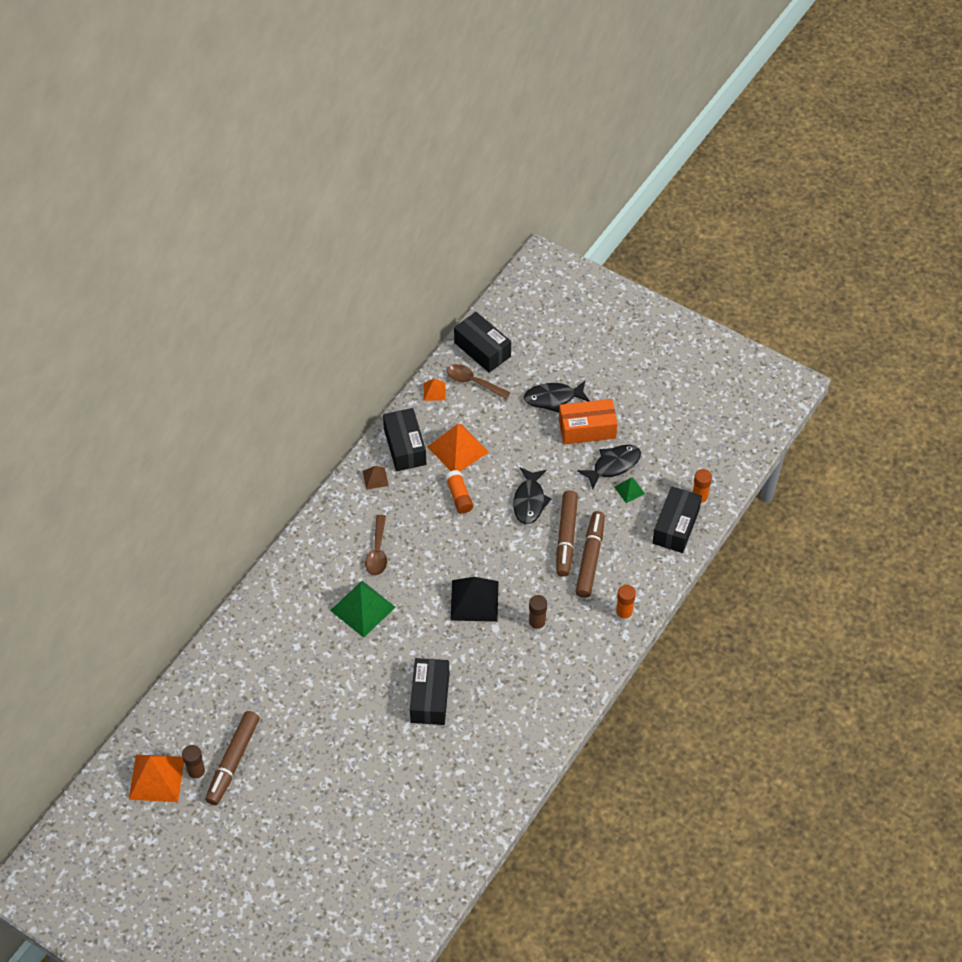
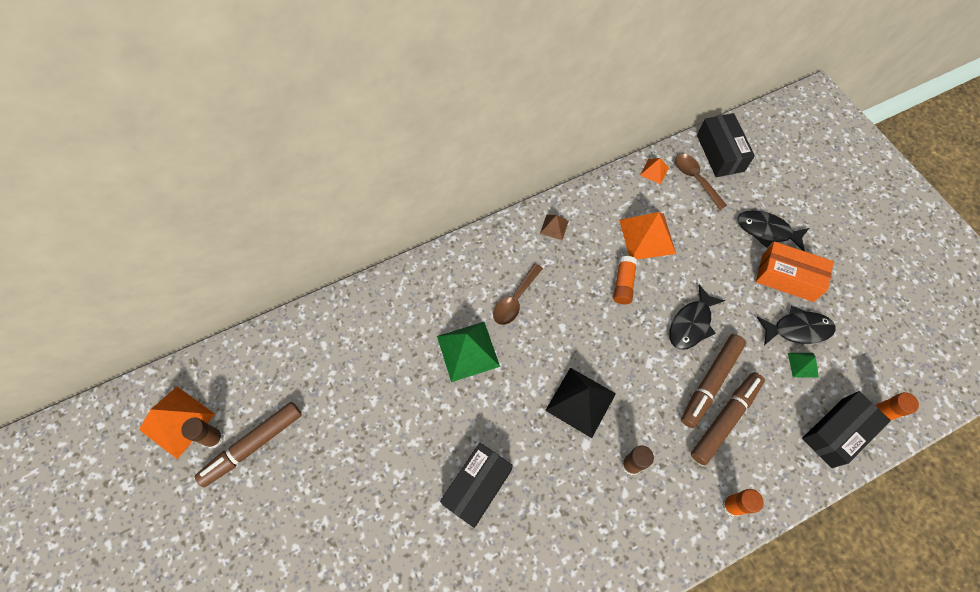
camera: 30 degrees right, 10 degrees up
(405, 447) = (598, 210): black box -> none

